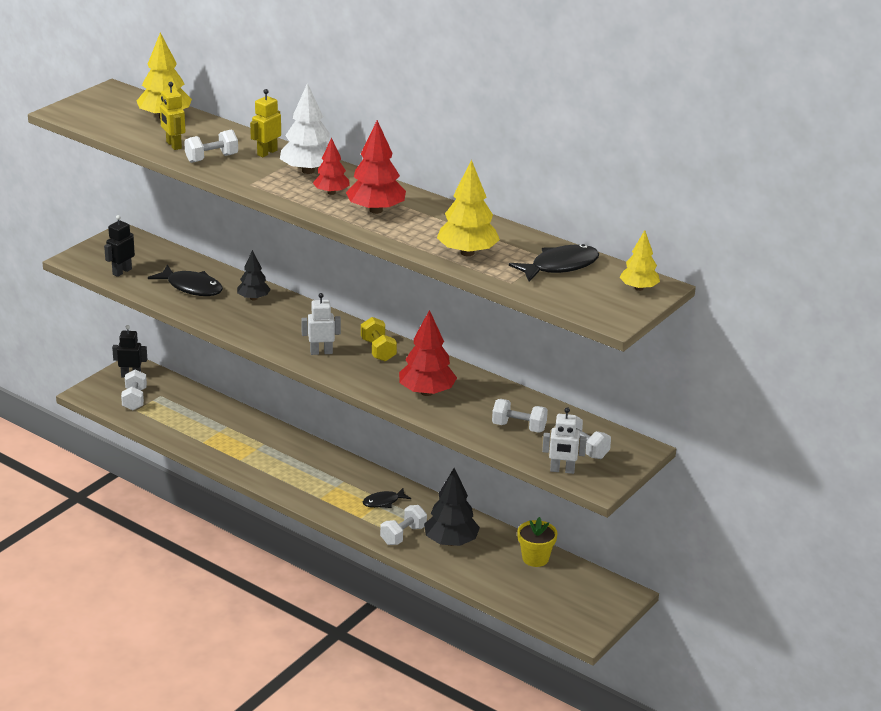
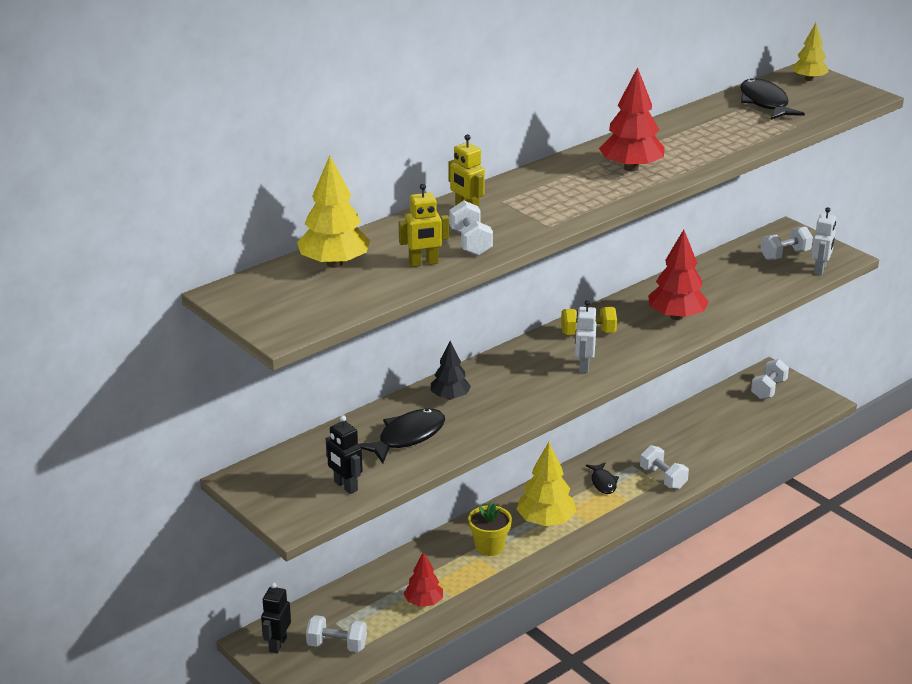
camera: 75 degrees left, 0 degrees up
(308, 171) = (523, 192): white tree -> none
(331, 192) = (583, 185): red tree -> red tree (423, 602)
(451, 542) = (678, 451): black tree -> none
(467, 252) = (733, 137): yellow tree -> yellow tree (545, 521)
(519, 427) = (746, 279): white dumbbell -> white dumbbell (768, 389)
(535, 558) = (712, 409): yellow flower pot -> yellow flower pot (489, 546)

